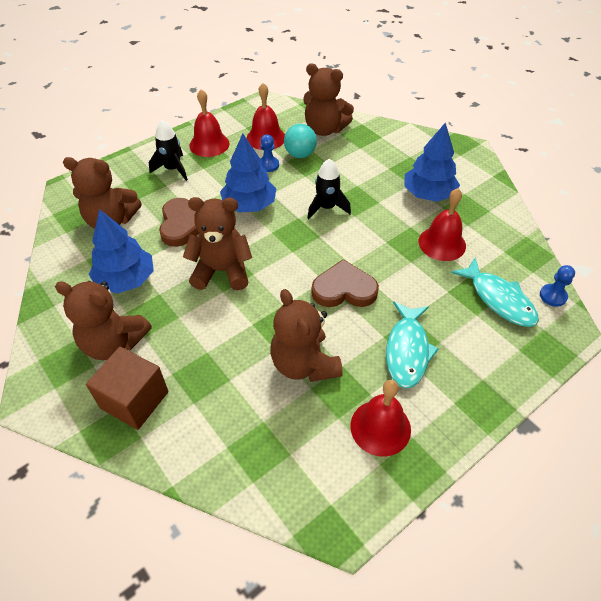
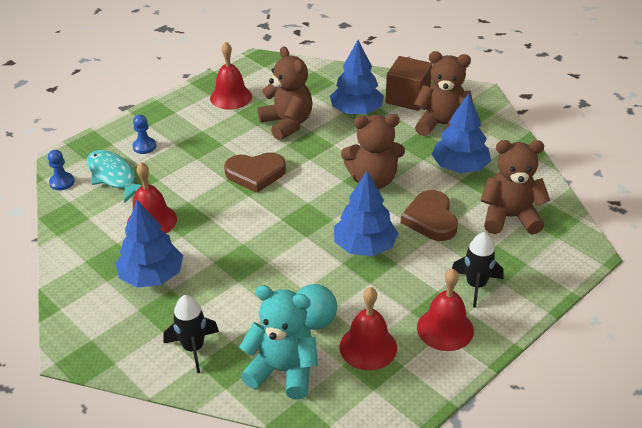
camera: 175 degrees right, 10 degrees down
(211, 380) = (356, 111): none -> blue tree
(268, 165) = (354, 301): blue pawn -> blue pawn (144, 146)
(324, 129) = (283, 371): brown teddy bear -> turquoise teddy bear
(326, 207) = (275, 250): black rocket -> black rocket (193, 348)
(407, 350) = (204, 137): turquoise fish -> none

